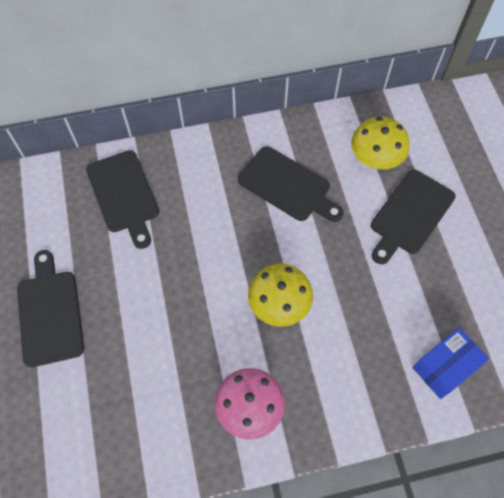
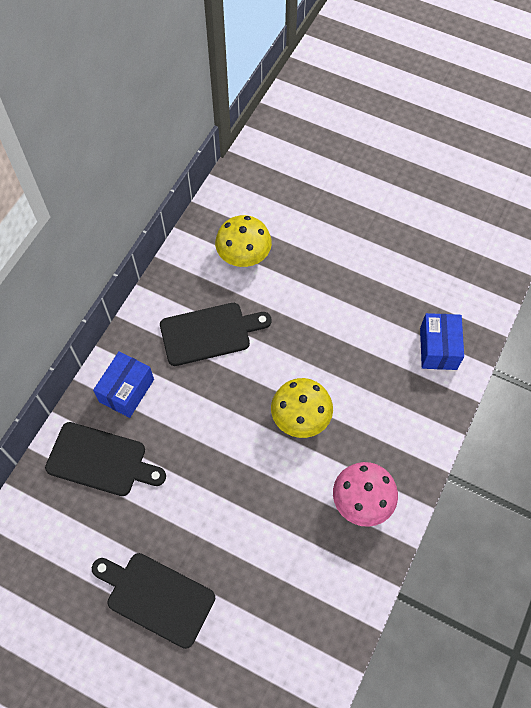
camera: 50 degrees left, 0 degrees up
(191, 169) = (127, 391): none -> blue box
(410, 215) = (310, 272): black cutting board -> none

